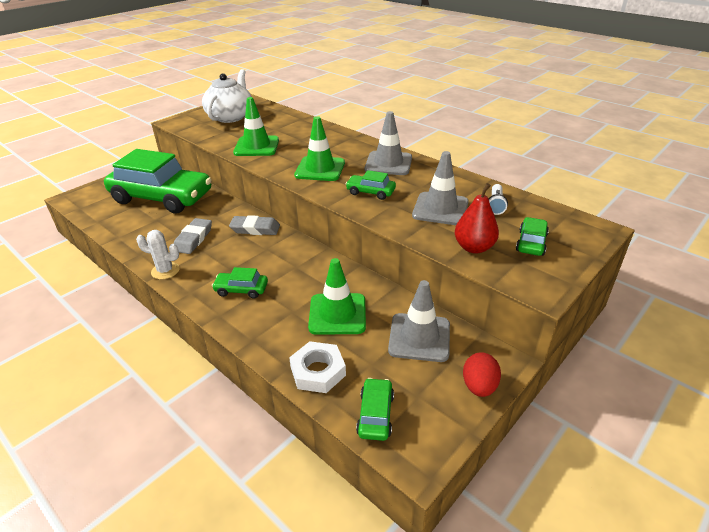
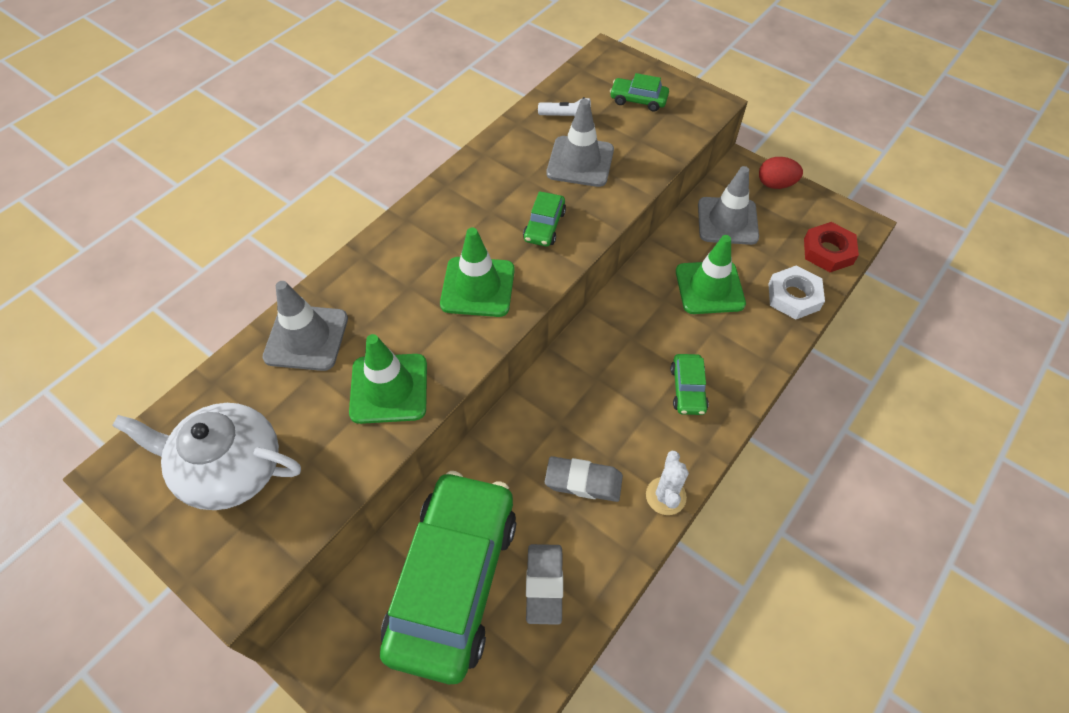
camera: 95 degrees left, 20 degrees up
(255, 229) = (549, 401): grey eraser -> grey eraser (544, 585)
(375, 414) = (828, 251): green car -> red nut
(388, 163) = (460, 209): grey traffic cone -> grey traffic cone (306, 338)
(474, 247) = (654, 140): red pear -> none

